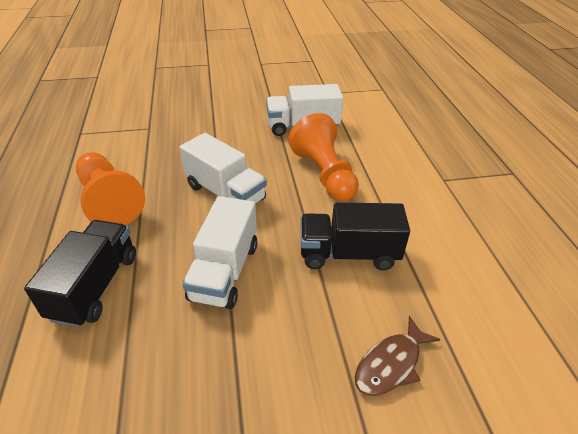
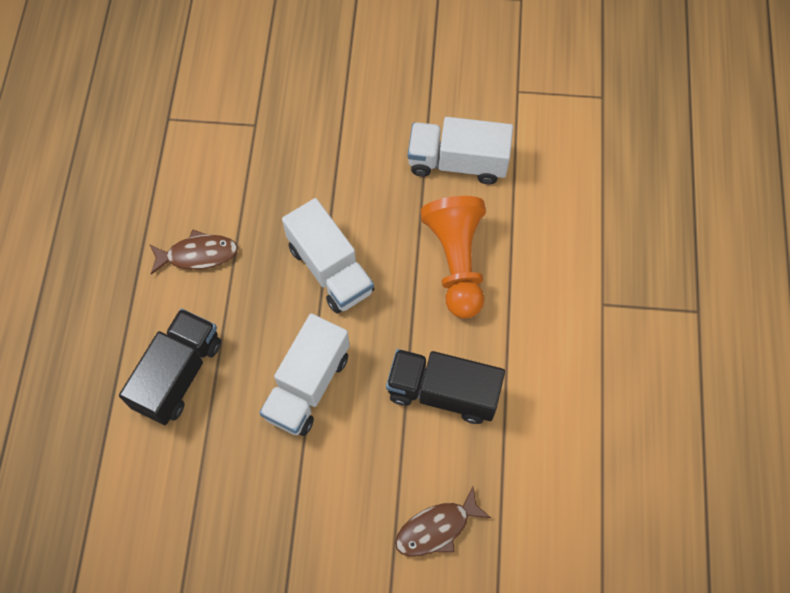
camera: 15 degrees right, 25 degrees up
(109, 201) = (198, 255): orange pawn -> brown fish

